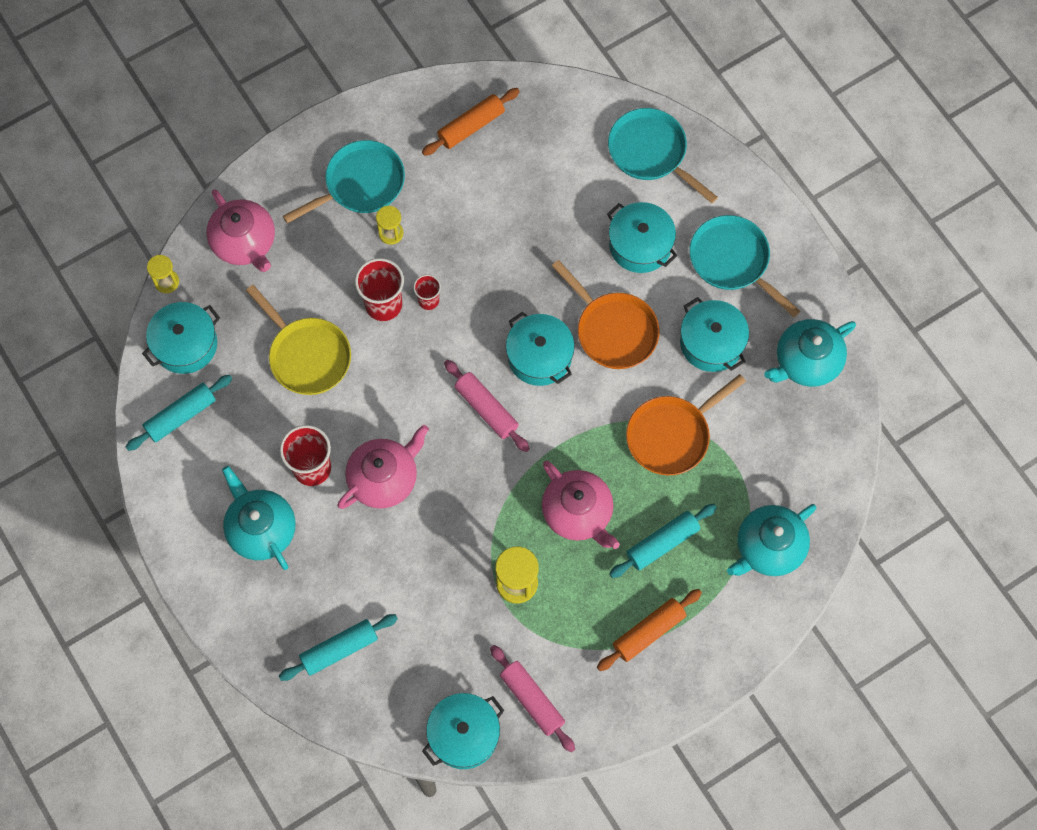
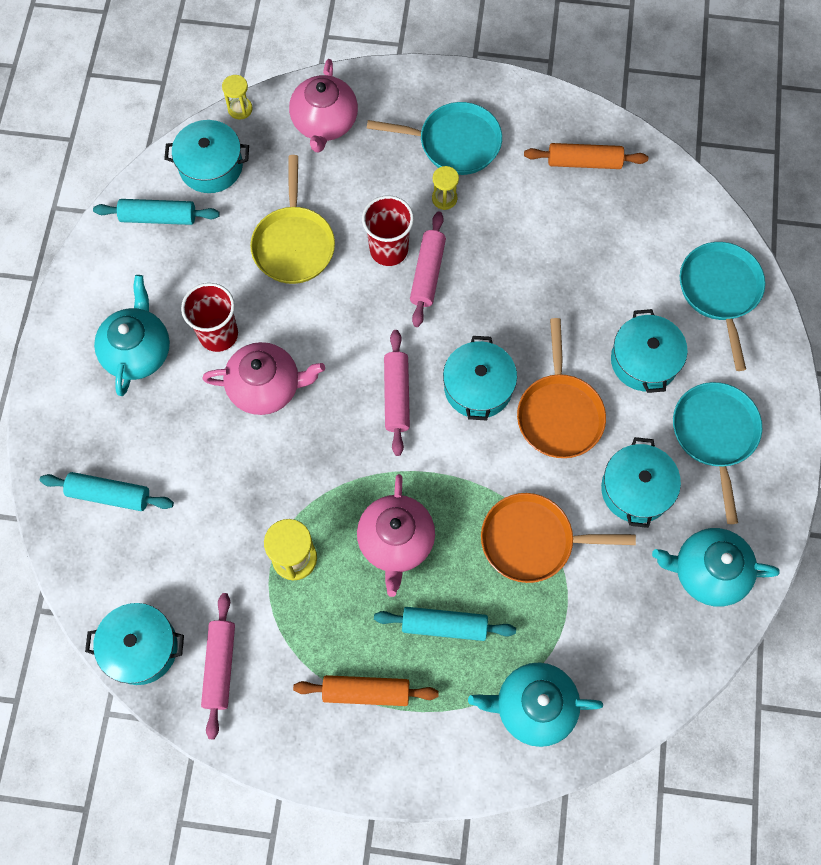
camera: 40 degrees right, 0 degrees up
(428, 300) = (427, 273): red cup -> pink rolling pin

